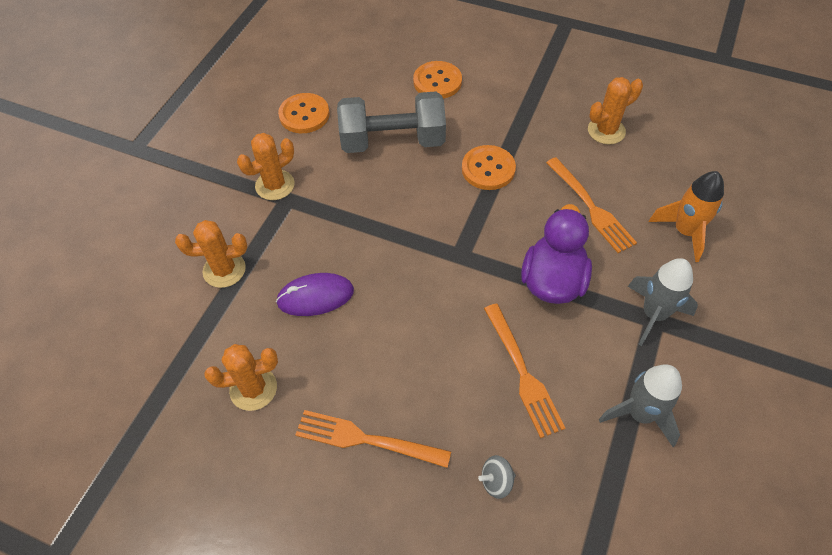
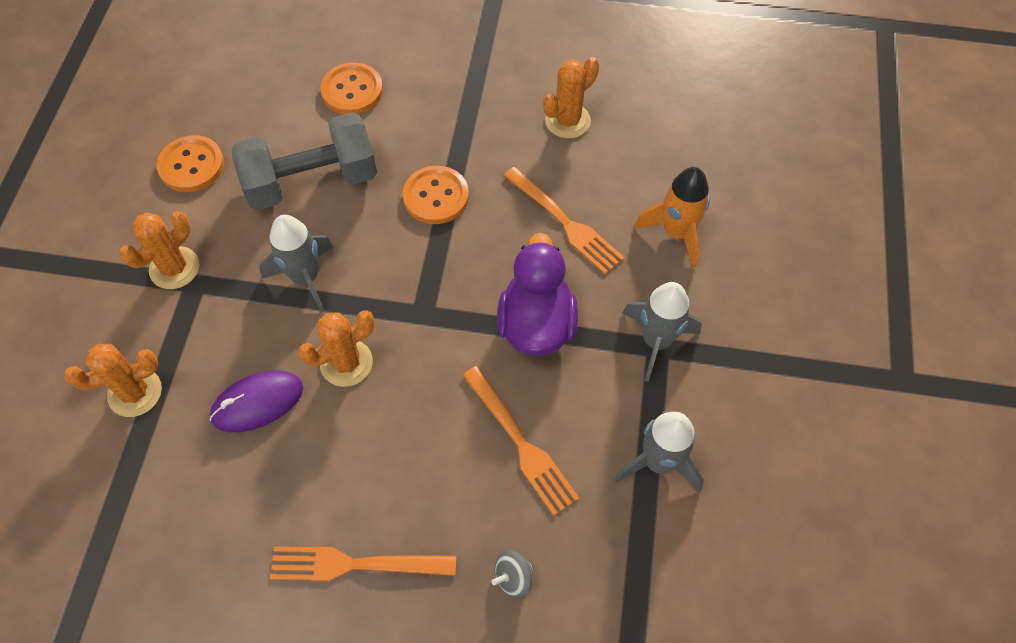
camera: 15 degrees left, 5 degrees up
(253, 388) = (206, 534): orange cactus -> orange cactus (346, 363)
(373, 210) = (305, 278): none -> grey rocket

